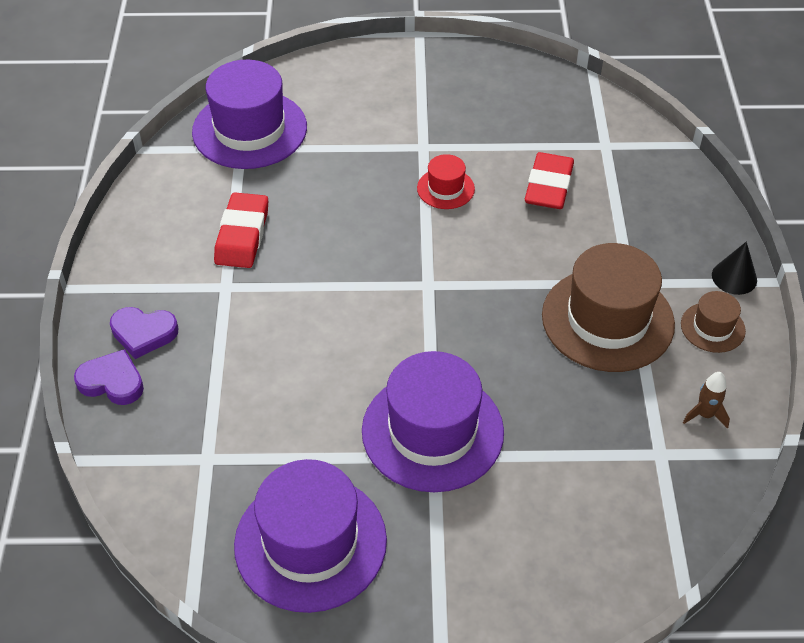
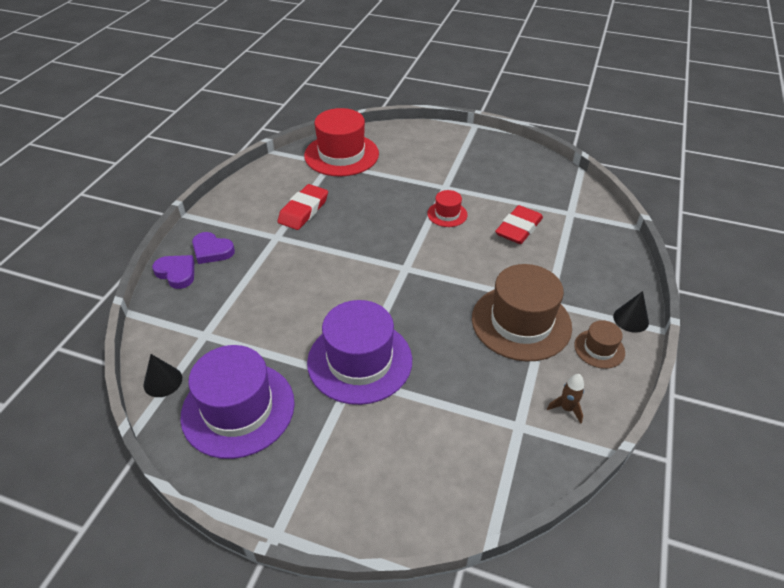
camera: 20 degrees right, 5 degrees down
(188, 539) = (163, 381): none -> black cone
(249, 129) = (341, 155): purple hat -> red hat

